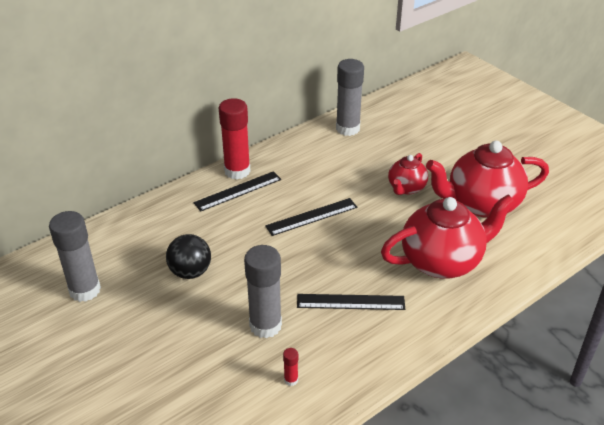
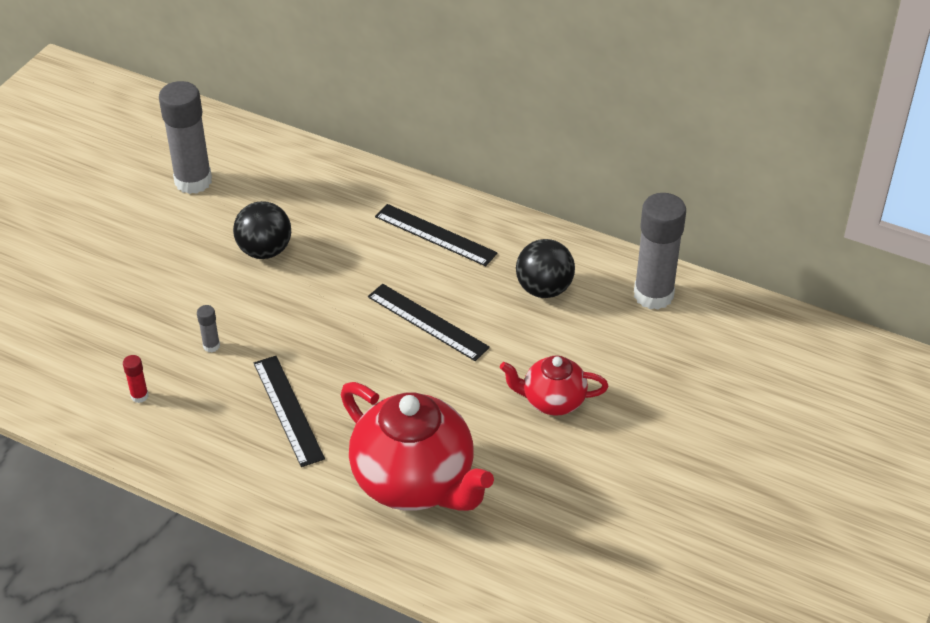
camera: 65 degrees right, 5 degrees up
(237, 171) = (475, 219): red glue stick -> none
(265, 325) = (211, 346): grey glue stick -> grey glue stick, size x0.41
(316, 164) = (544, 289): none -> black ball
(481, 204) = (570, 497): red teapot -> none

